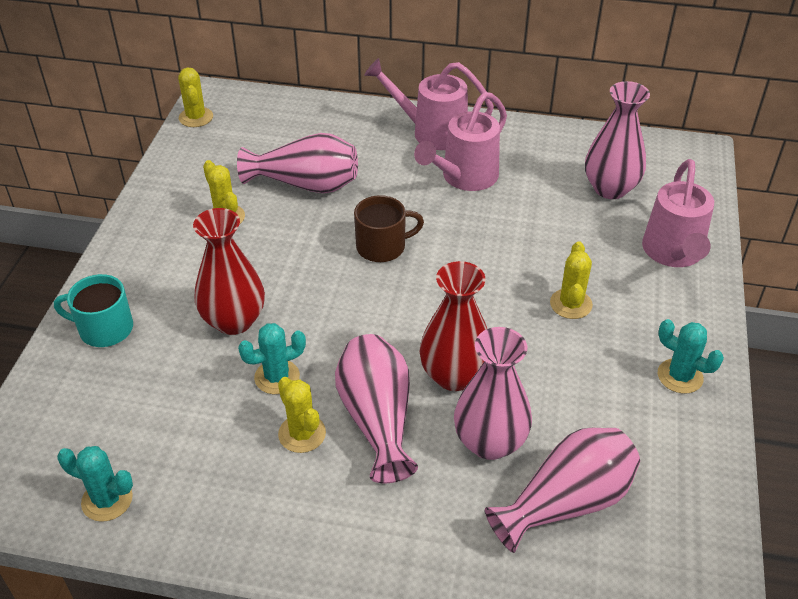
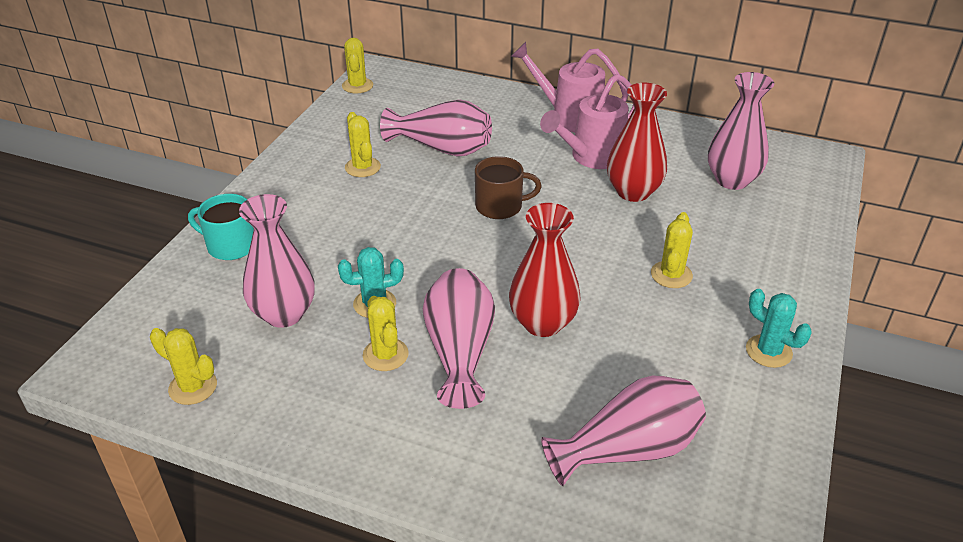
camera: 10 degrees right, 5 degrees down
(107, 500) = (193, 387): turquoise cactus -> yellow cactus
(234, 321) = (347, 252): red vase -> red vase (633, 192)
(490, 442) = (564, 385): pink vase -> pink vase (284, 314)
(673, 254) = (784, 242): pink watering can -> none

